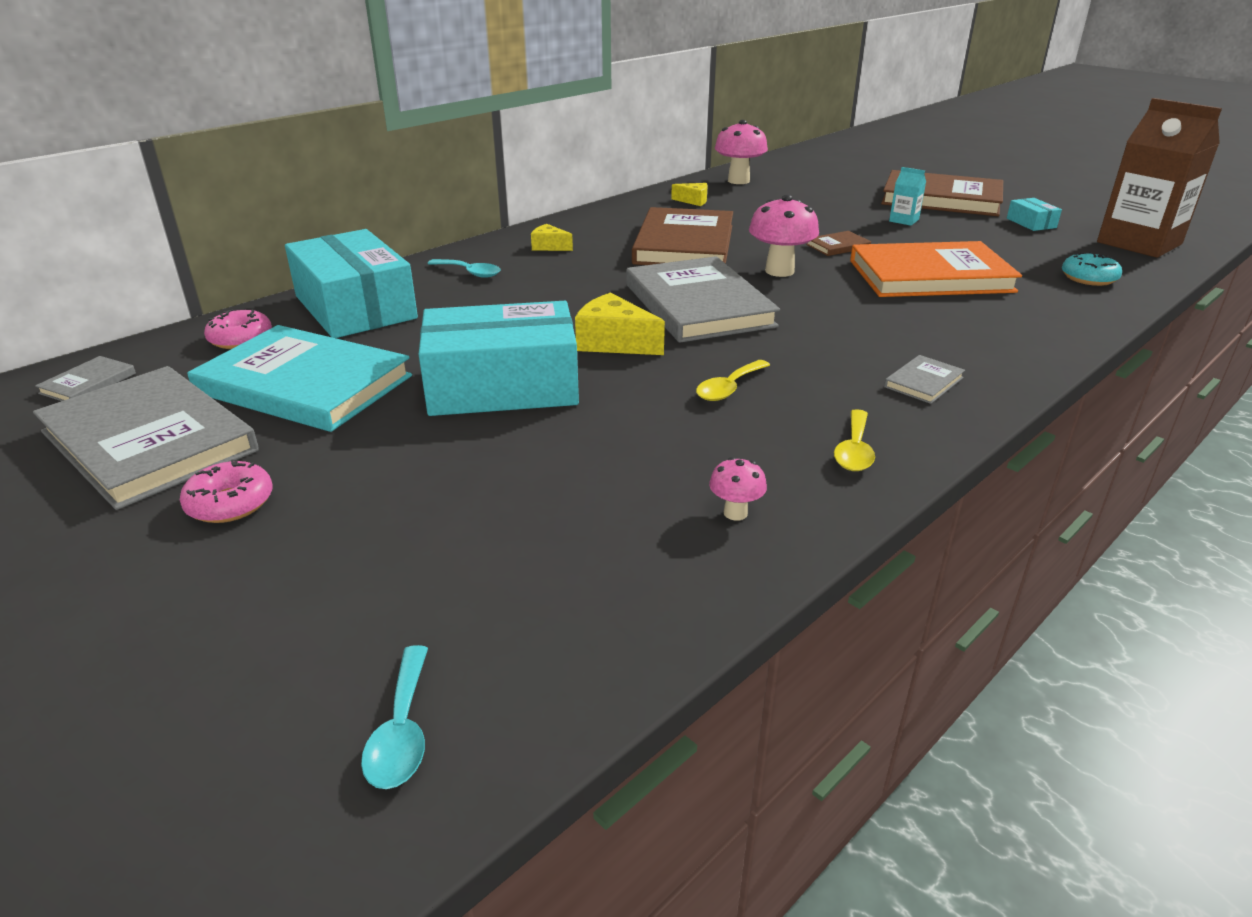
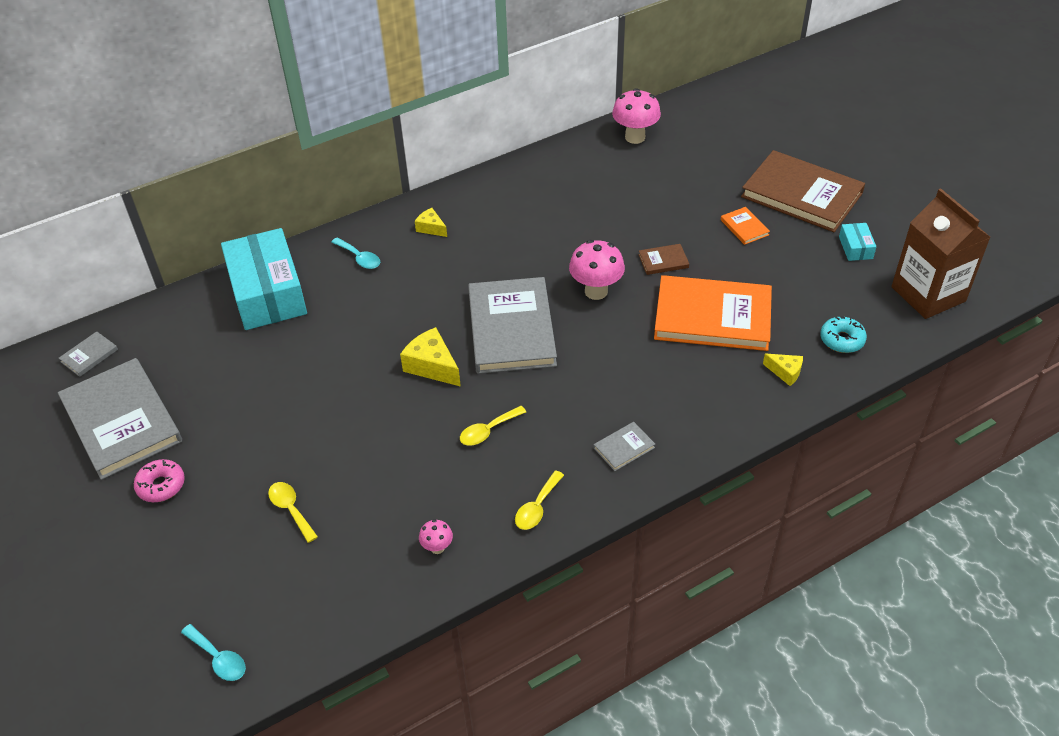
camera: 15 degrees right, 15 degrees up
(241, 339) = (186, 320): pink donut -> none
(304, 384) = (218, 379): turquoise book -> none
(402, 731) = (218, 658): turquoise spoon -> turquoise spoon turned 60 degrees counterclockwise
(469, 502) = (291, 509): none -> yellow spoon
(502, 386) = (342, 403): turquoise box -> none
(684, 244) = (539, 240): brown book -> none
(693, 201) = (578, 169): yellow cheese -> yellow cheese (785, 372)
(904, 220) = (744, 227): turquoise carton -> orange book

